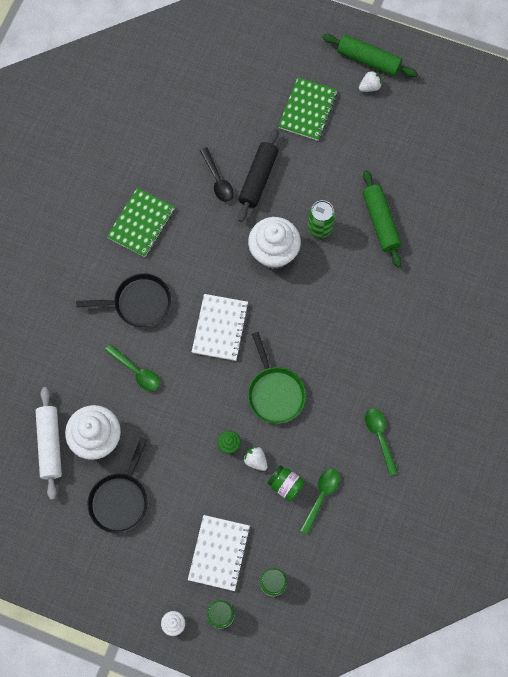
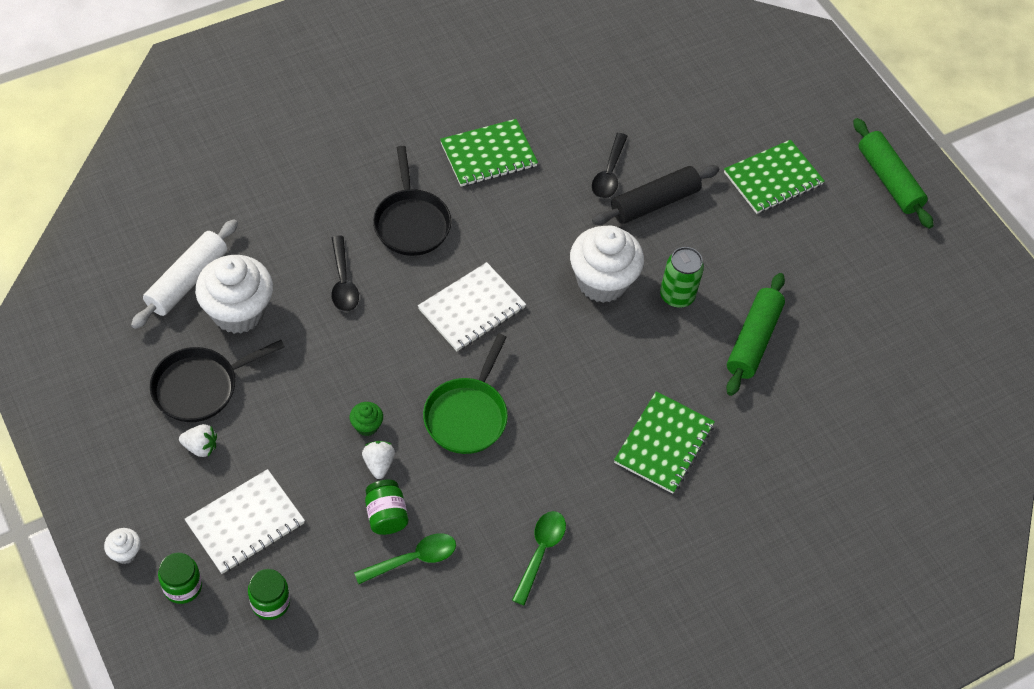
camera: 35 degrees right, 15 degrees down
(136, 371) = (343, 282): green spoon -> black spoon
(139, 303) = (411, 223): black pan -> black pan turned 45 degrees clockwise
(369, 87) = (866, 205): white strawberry -> white strawberry (200, 447)
(387, 322) = (663, 444): none -> green notebook

